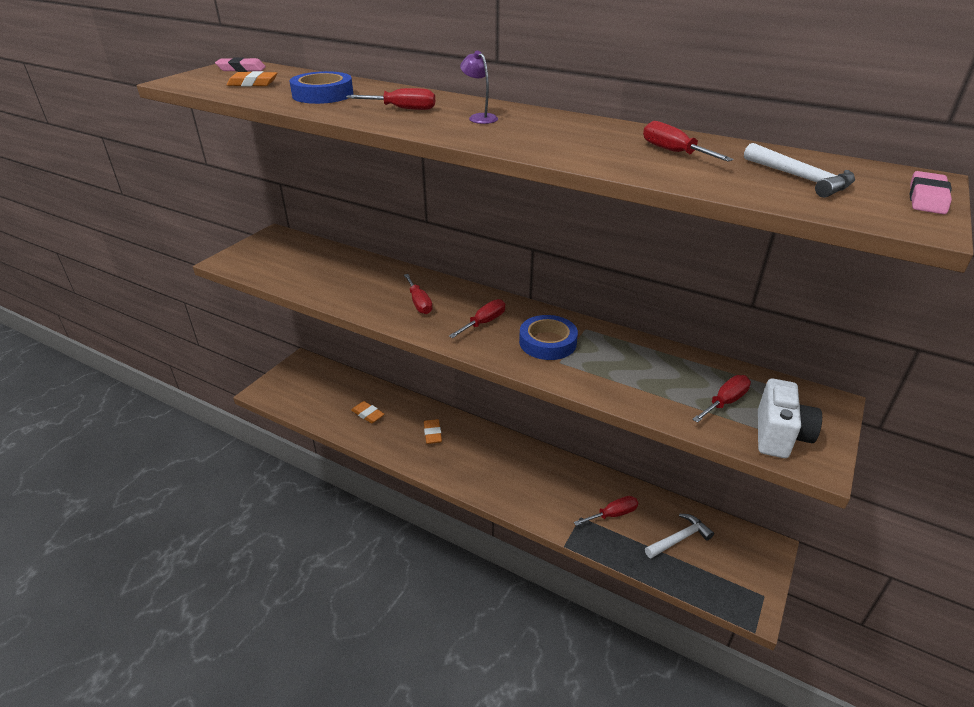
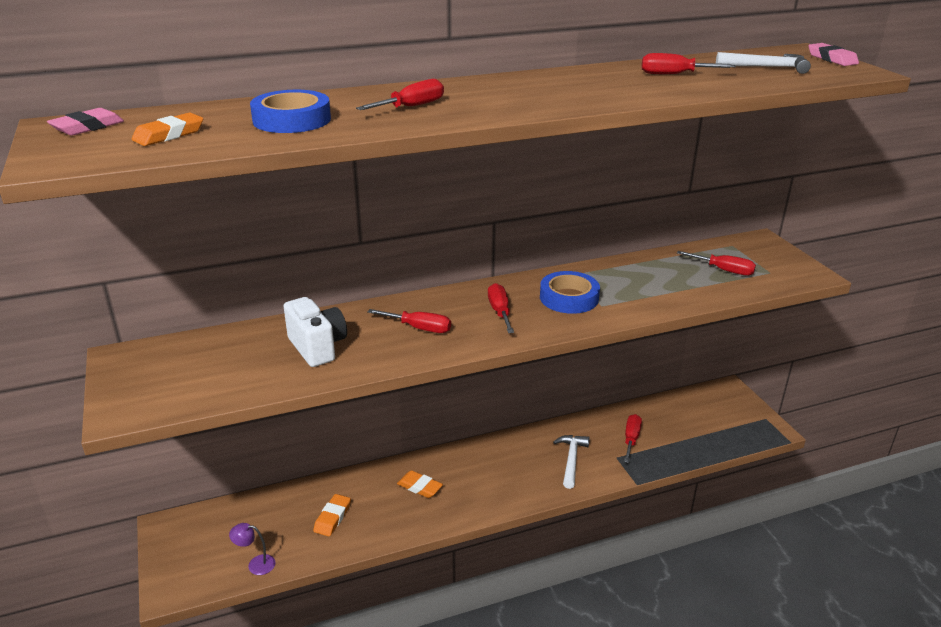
camera: 50 degrees left, 5 degrees down
(368, 414) = (332, 517): orange eraser -> orange eraser turned 60 degrees counterclockwise
(479, 117) = (492, 93): purple lamp -> purple lamp (256, 564)
(679, 539) = (685, 422): white hammer -> white hammer (571, 460)
(725, 402) = (724, 270): red screwdriver -> red screwdriver turned 120 degrees clockwise
(779, 436) = (777, 272): white camera -> white camera (317, 347)

